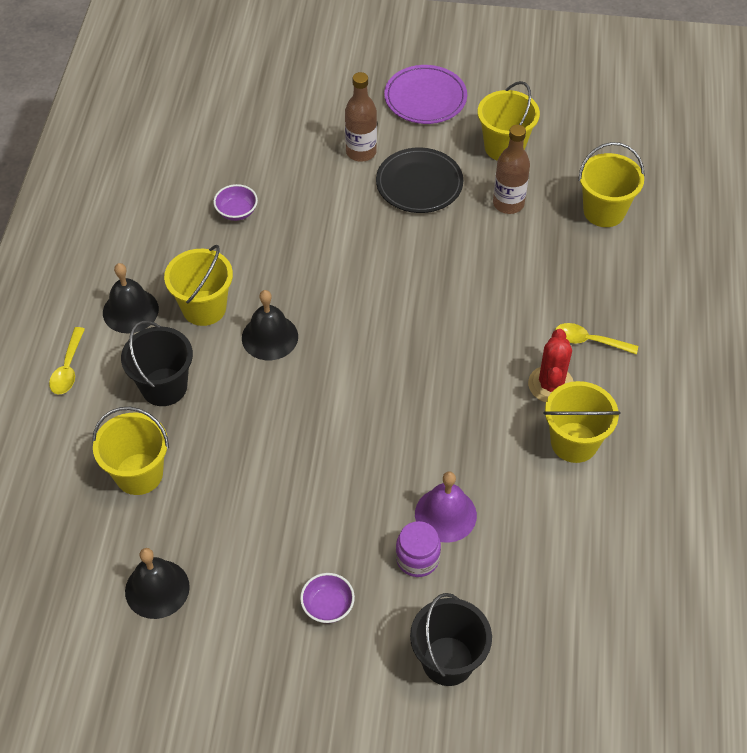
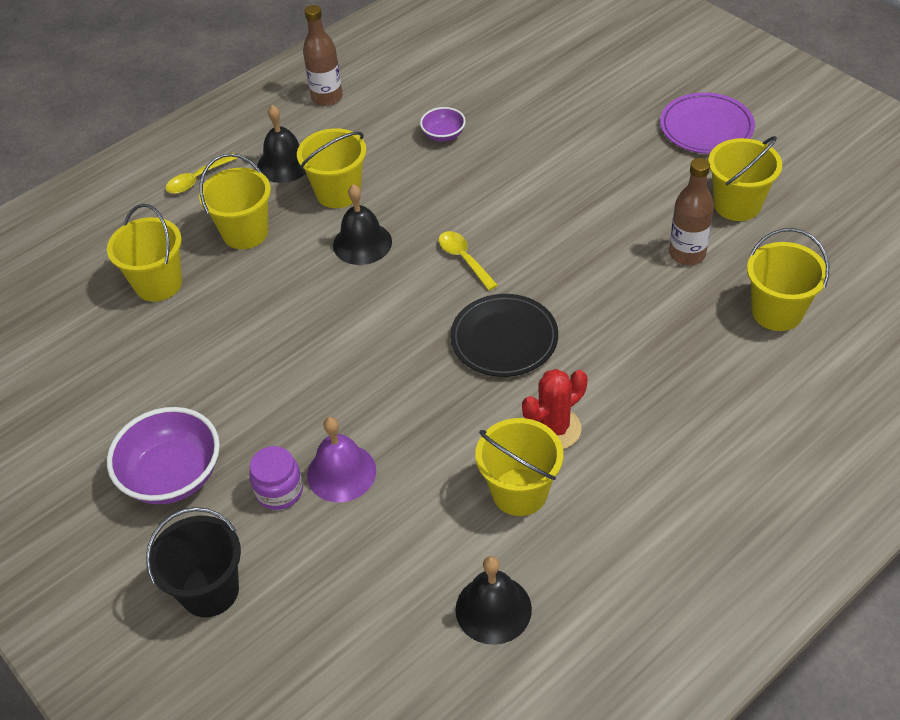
camera: 45 degrees right, 5 degrees down
(157, 589) = (77, 374): black bell -> black bell (493, 609)
(164, 387) = (245, 232): black bucket -> yellow bucket
(328, 606) = (173, 476): purple bowl -> purple bowl, size x1.92
(361, 152) = (598, 142): brown bottle -> brown bottle (327, 97)
(419, 184) = (621, 194): black plate -> black plate (504, 339)
(589, 341) = (633, 415): yellow spoon -> yellow spoon (464, 259)

